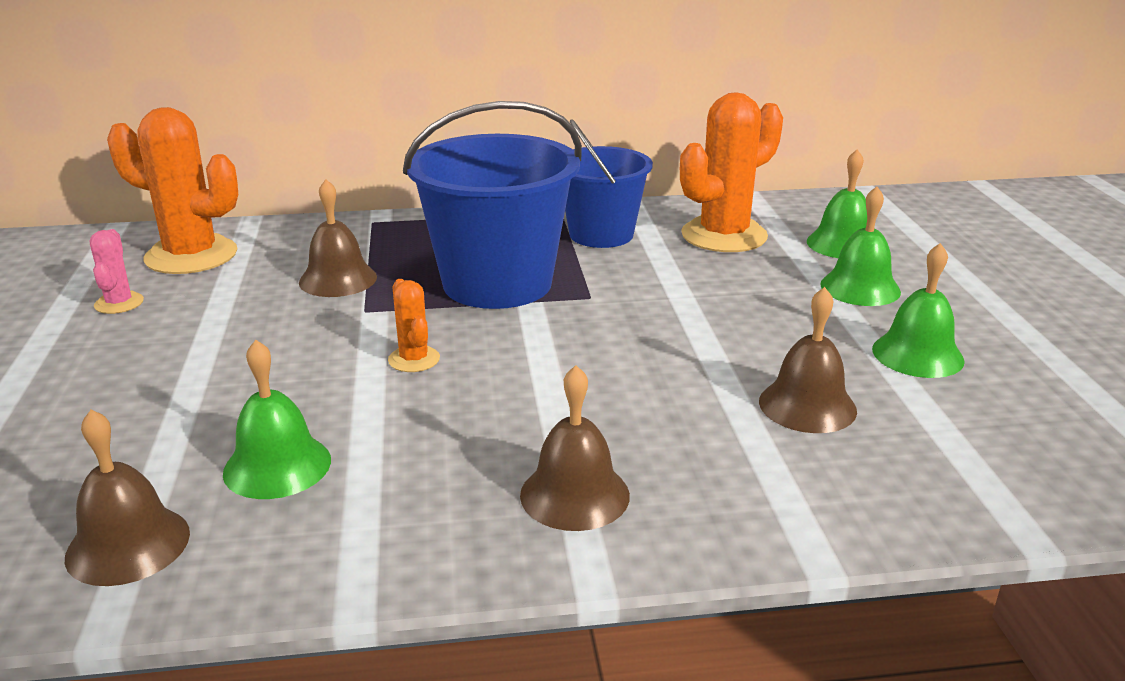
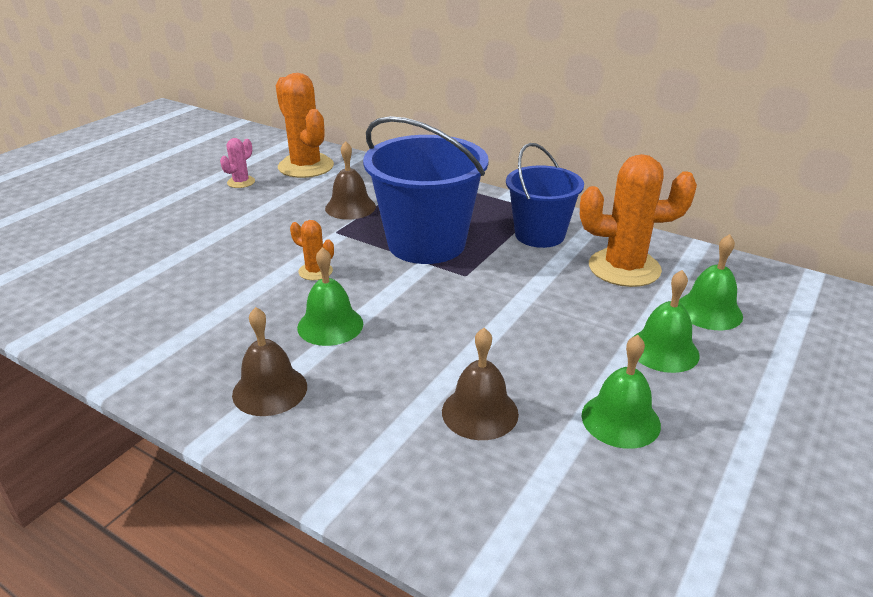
camera: 40 degrees right, 5 degrees up
(128, 544) = (80, 308): brown bell -> none
(277, 466) = (178, 300): green bell -> green bell (330, 325)
(414, 359) = (315, 271): orange cactus -> orange cactus turned 75 degrees counterclockwise

